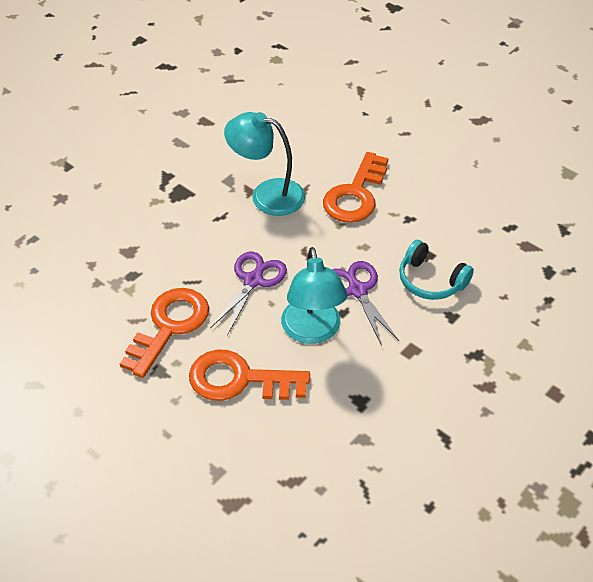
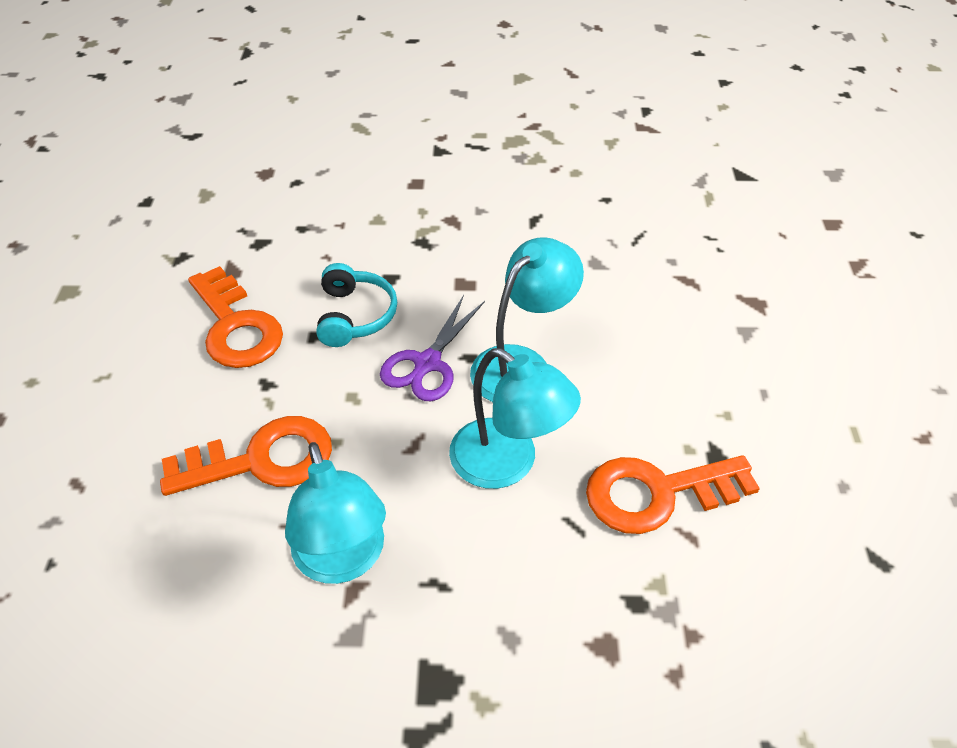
camera: 130 degrees left, 0 degrees up
(239, 379) = (643, 382): orange key -> orange key (236, 326)
(253, 280) = (507, 464): purple scissors -> turquoise lamp

